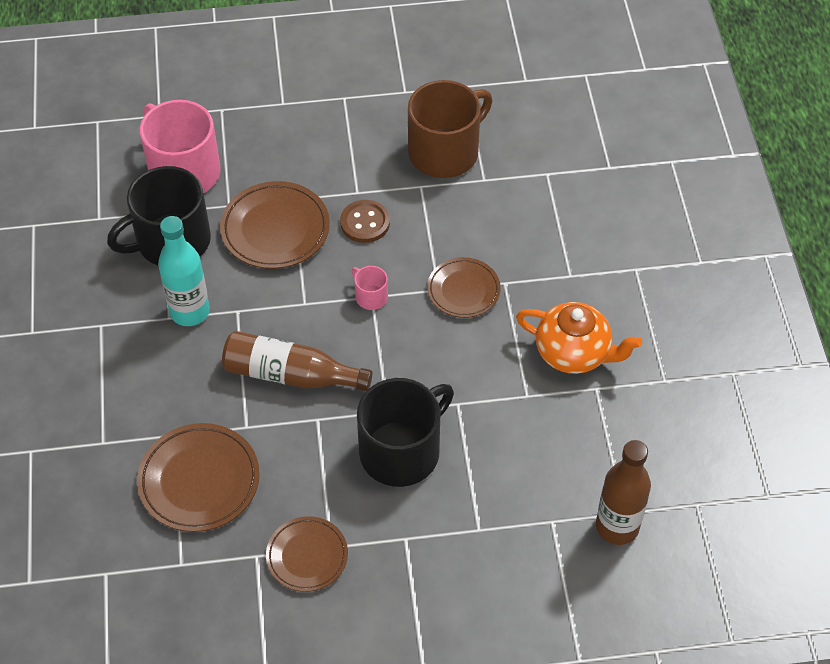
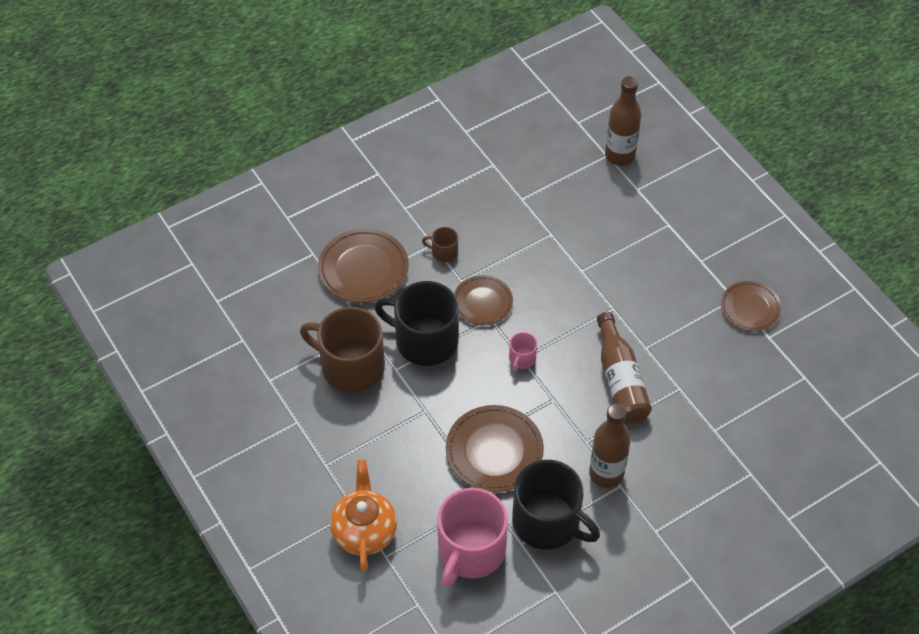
camera: 115 degrees left, 0 degrees up
(190, 311) = (606, 474): turquoise bottle -> brown bottle
(199, 481) = (739, 396): brown plate -> brown plate (363, 269)
(365, 223) = (453, 392): brown button -> none
(401, 451) = (639, 287): black mug -> black mug (425, 340)
(552, 281) = (444, 252): none -> brown mug
(574, 353) = (500, 219): orange teapot -> orange teapot (364, 531)

